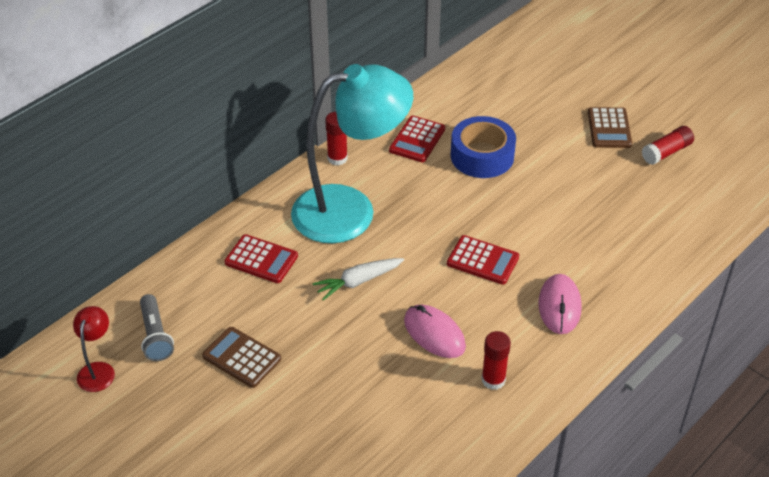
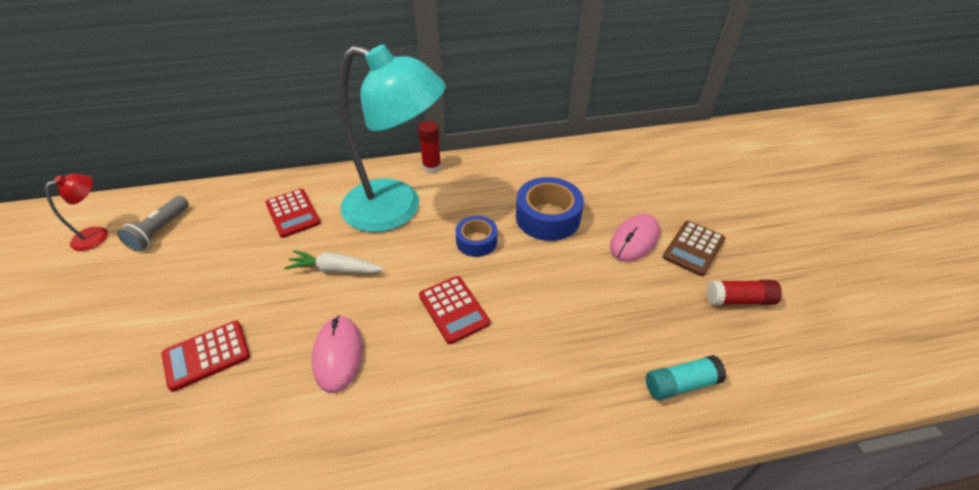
camera: 35 degrees right, 0 degrees up
(242, 358) = (184, 282): brown calculator -> none
(417, 140) = (507, 180): red calculator -> red calculator (207, 355)
(446, 203) = (476, 241): none -> blue tape
(493, 380) = (334, 442): red glue stick -> none
(559, 306) = (478, 401): pink mouse -> pink mouse (634, 240)
(671, 227) = (681, 384): none -> turquoise glue stick

